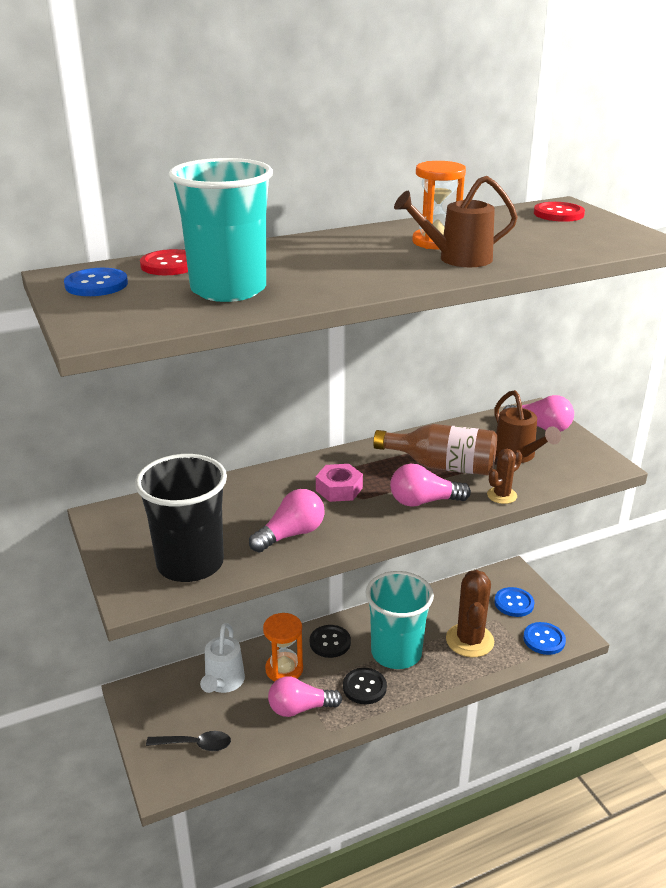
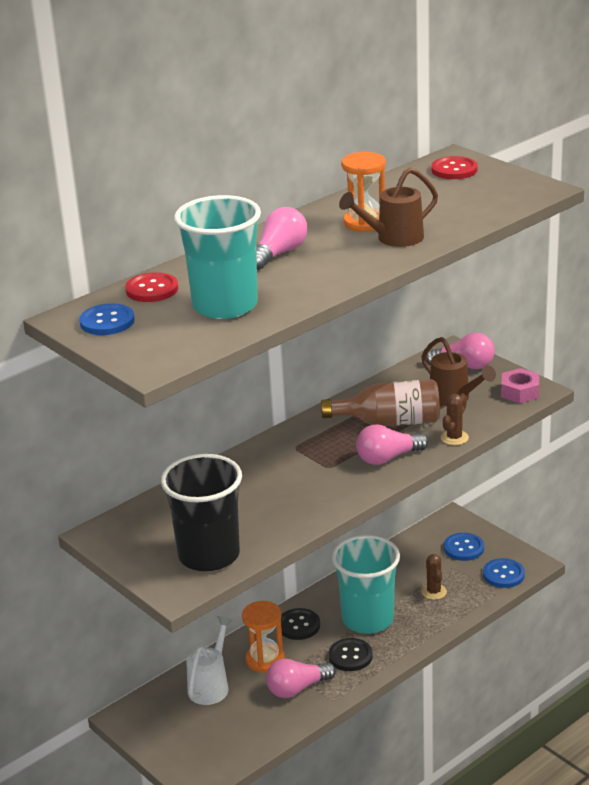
camera: 15 degrees left, 0 degrees up
(195, 744) = (212, 742): black spoon -> none
(223, 683) = (210, 685): white watering can -> white watering can turned 150 degrees counterclockwise
(291, 534) = (284, 511): pink light bulb -> pink light bulb (279, 253)
(339, 489) = (305, 463): pink nut -> pink nut (520, 392)
(469, 640) = (434, 592): brown cactus -> brown cactus, size x0.52

